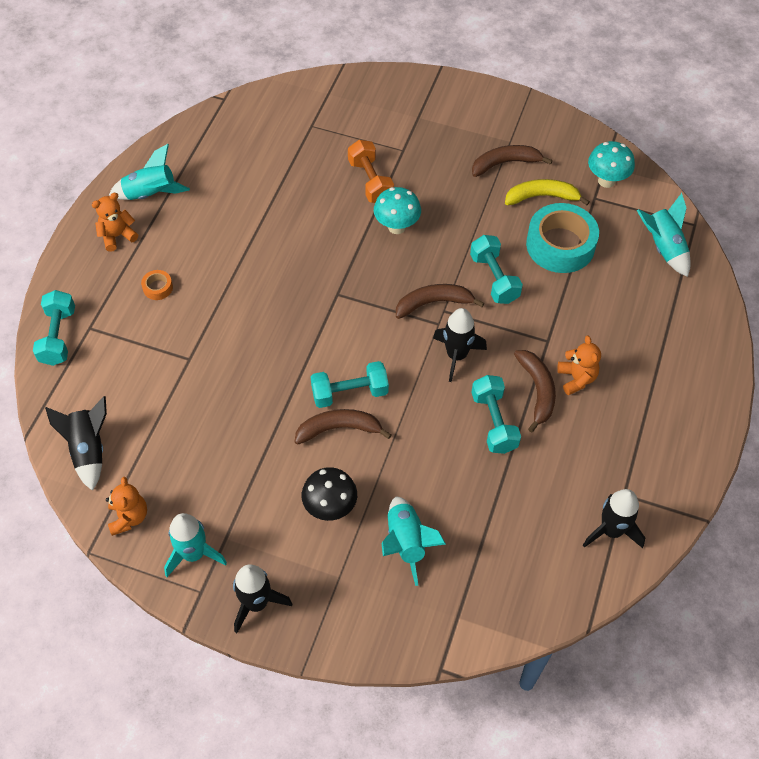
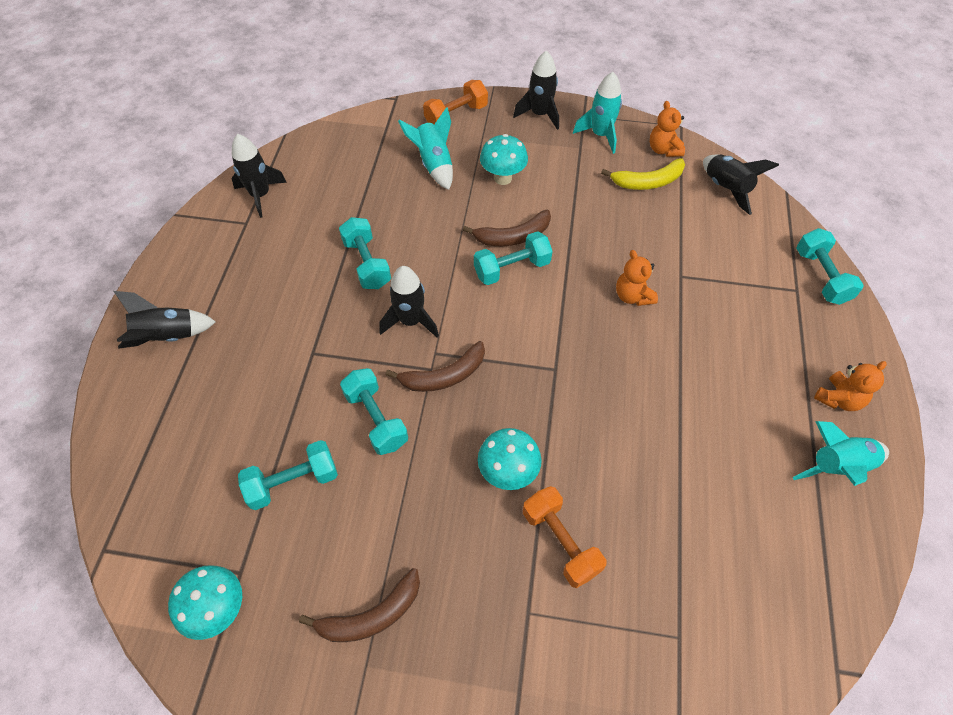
camera: 170 degrees right, 0 degrees up
(158, 288) = (754, 343): orange tape -> none
(330, 507) = (503, 178): black mushroom -> turquoise mushroom
(365, 620) = (456, 116): none -> orange dumbbell
(537, 391) = (324, 299): brown banana -> none
(542, 197) = (316, 560): yellow banana -> yellow banana (647, 182)
(560, 245) = (293, 482): turquoise tape -> turquoise dumbbell
(576, 378) = (282, 317): orange teddy bear -> orange teddy bear (632, 296)
(663, 247) = (156, 502): turquoise rocket -> none
(682, 377) = (167, 336): none -> black rocket

